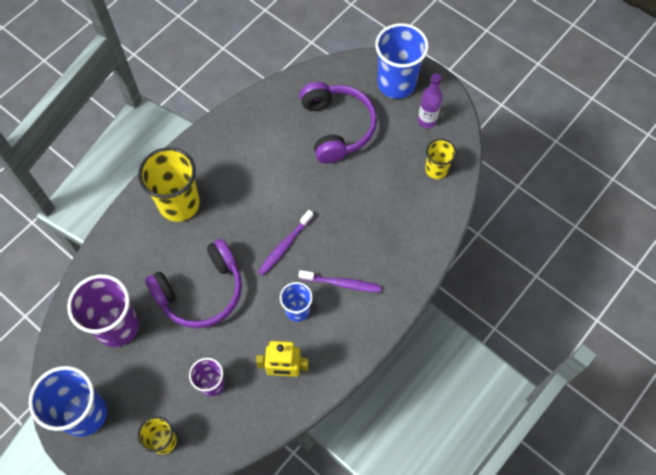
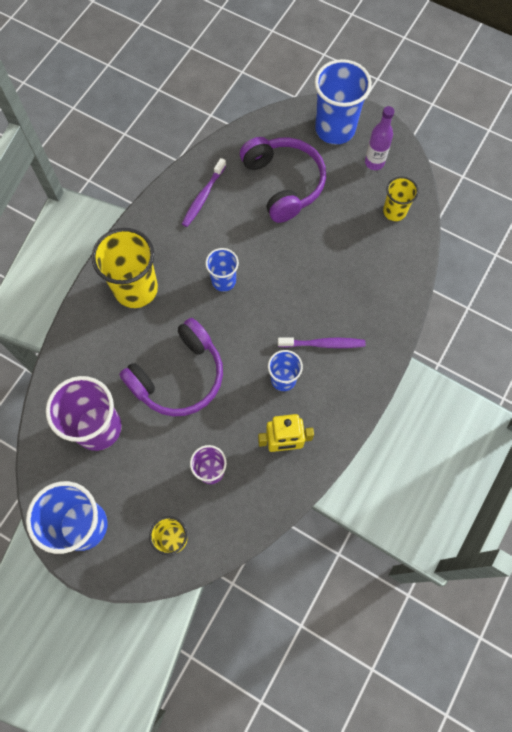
camera: 10 degrees left, 5 degrees up
(261, 209) = (223, 281): none -> blue cup
(284, 246) = (256, 315): purple toothbrush -> purple toothbrush (203, 197)

